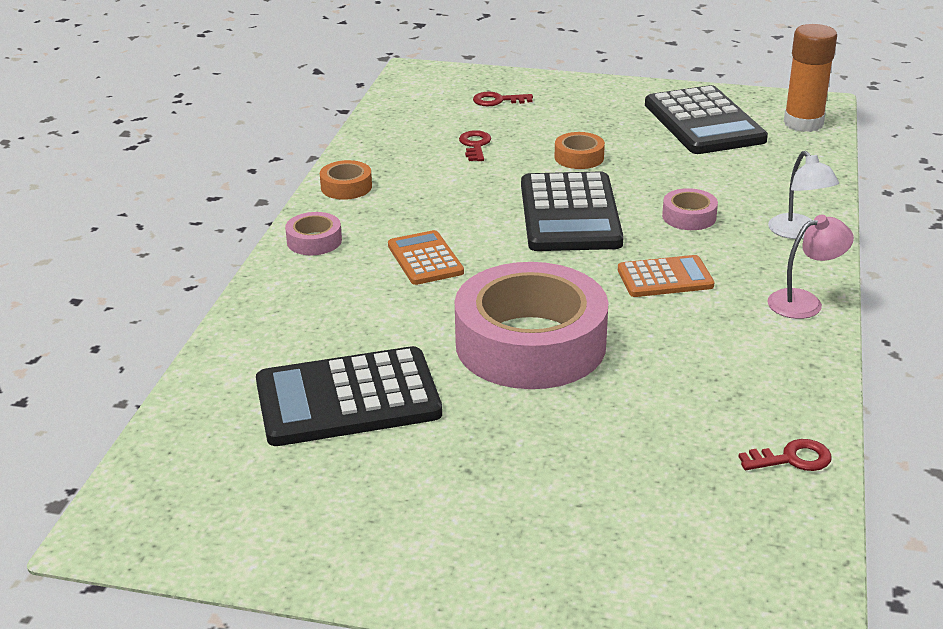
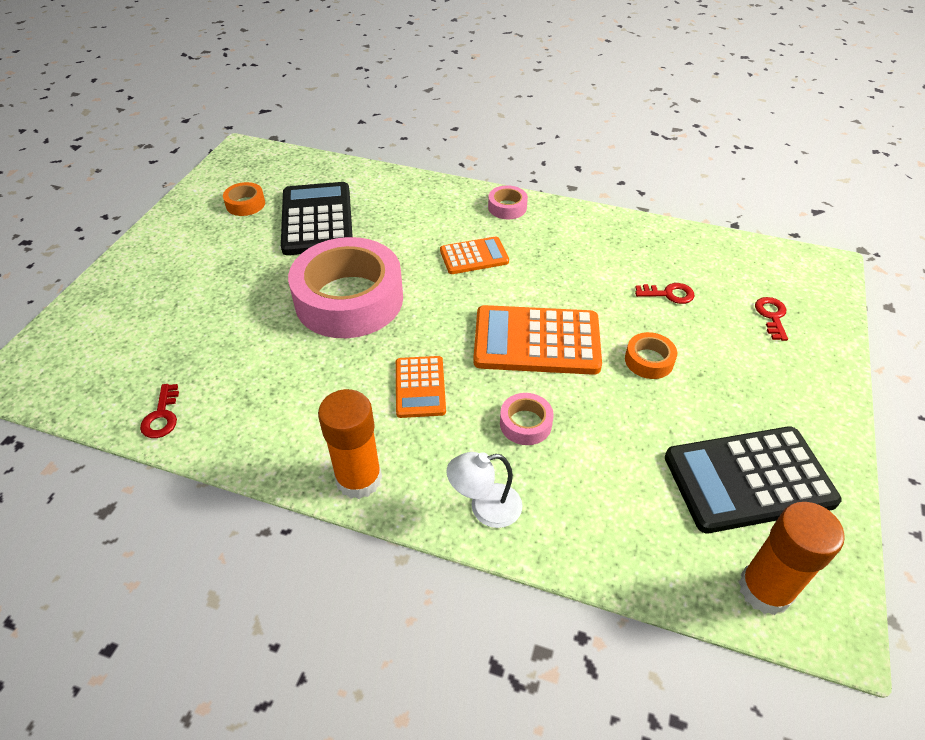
camera: 95 degrees right, 15 degrees up
(346, 187) = (588, 222): orange tape -> orange tape (245, 204)
(570, 214) = (536, 341): black calculator -> orange calculator
(804, 302) = (359, 479): pink lamp -> orange glue stick

